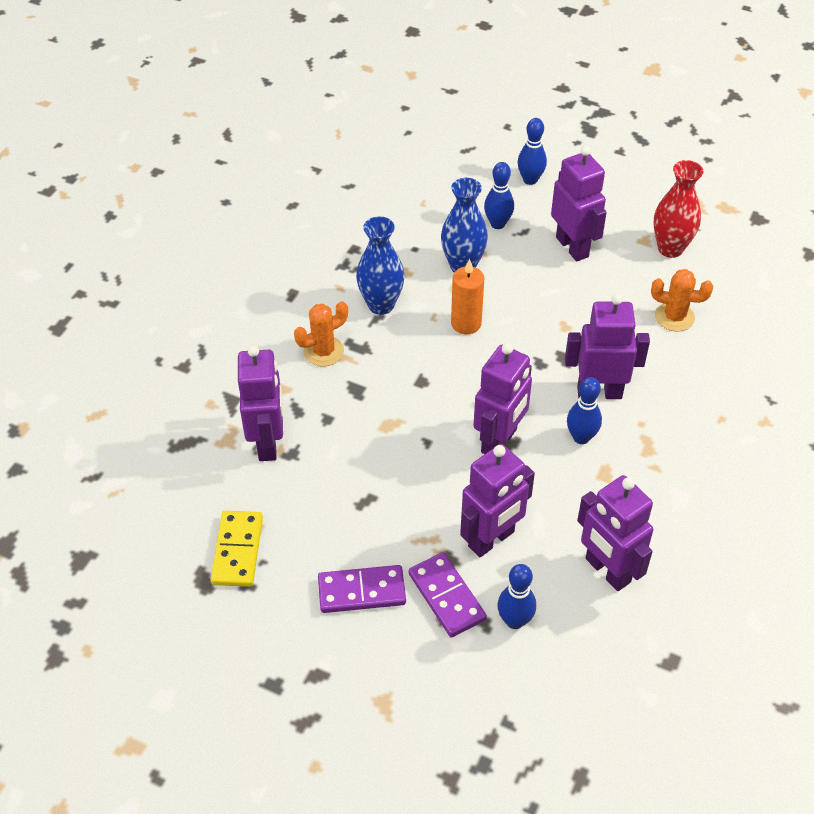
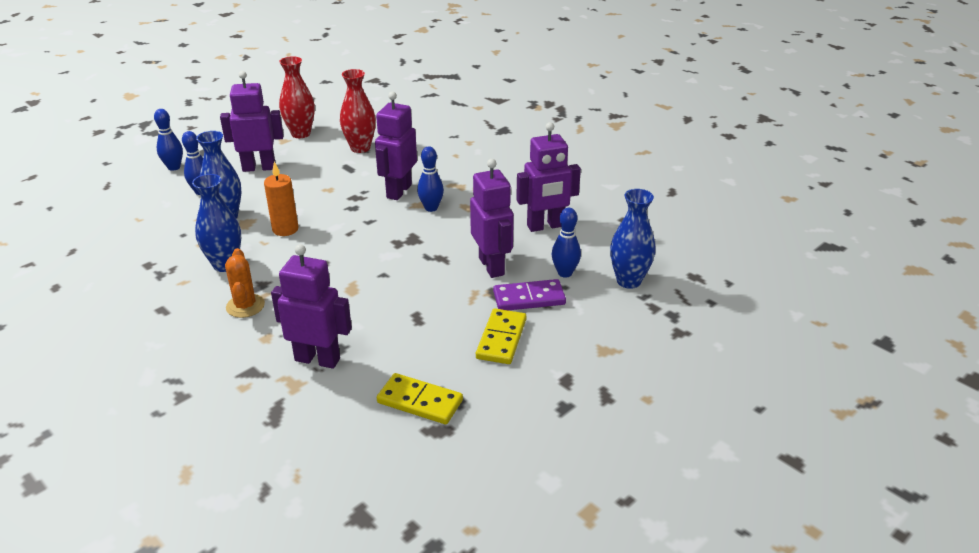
camera: 70 degrees left, 15 degrees down
(361, 591) = (501, 339): purple domino -> yellow domino
(499, 441) = (408, 241): purple robot -> none
(532, 698) = (628, 281): none -> blue vase
(674, 317) = (360, 148): orange cactus -> red vase

